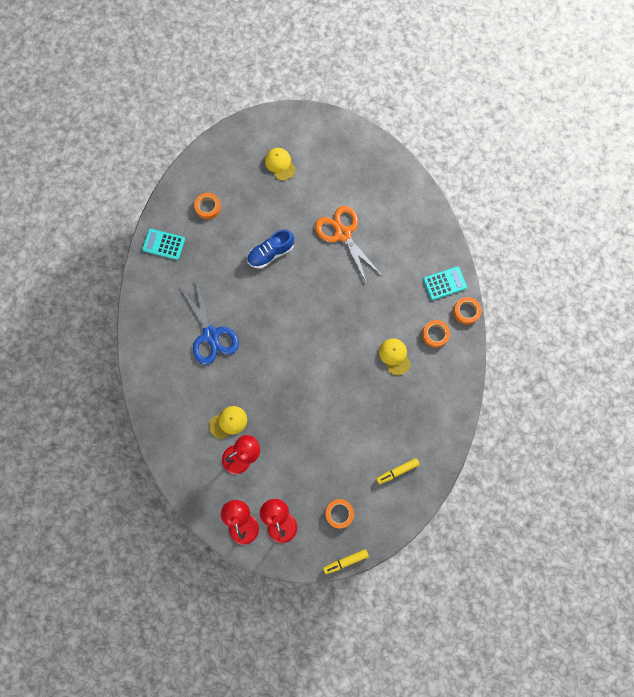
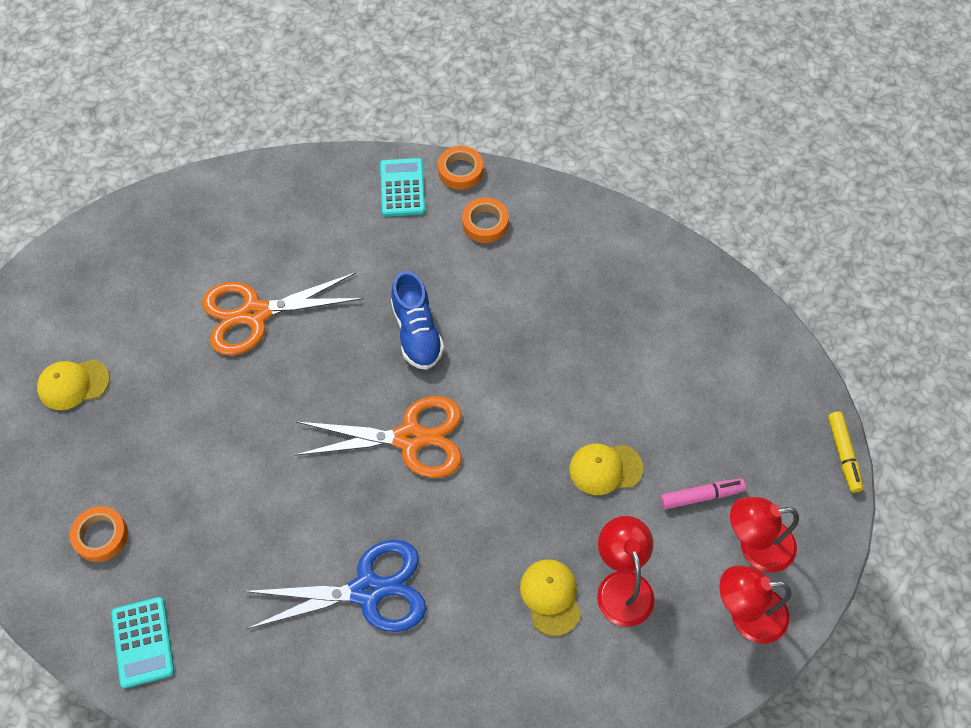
camera: 75 degrees left, 15 degrees down
(164, 244) = (143, 642): turquoise calculator -> turquoise calculator turned 45 degrees counterclockwise
(271, 253) = (244, 442): blue shoe -> blue shoe (417, 333)
(294, 332) = (410, 438): none -> orange scissors
(301, 487) = (701, 496): none -> pink marker
(339, 513) = (759, 444): orange tape -> none
(394, 356) = (505, 291): yellow cap -> yellow cap (605, 469)
(397, 471) = (703, 337): yellow marker -> none

